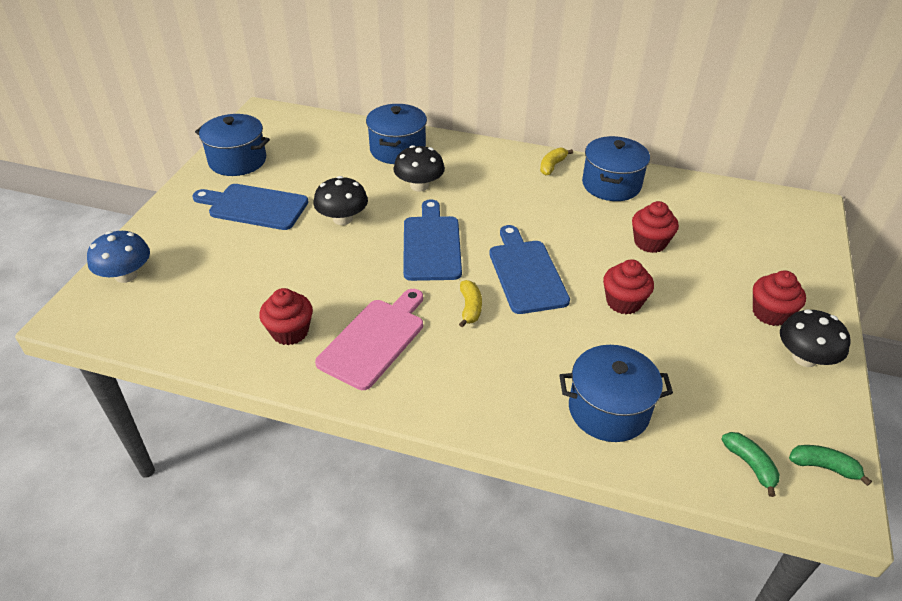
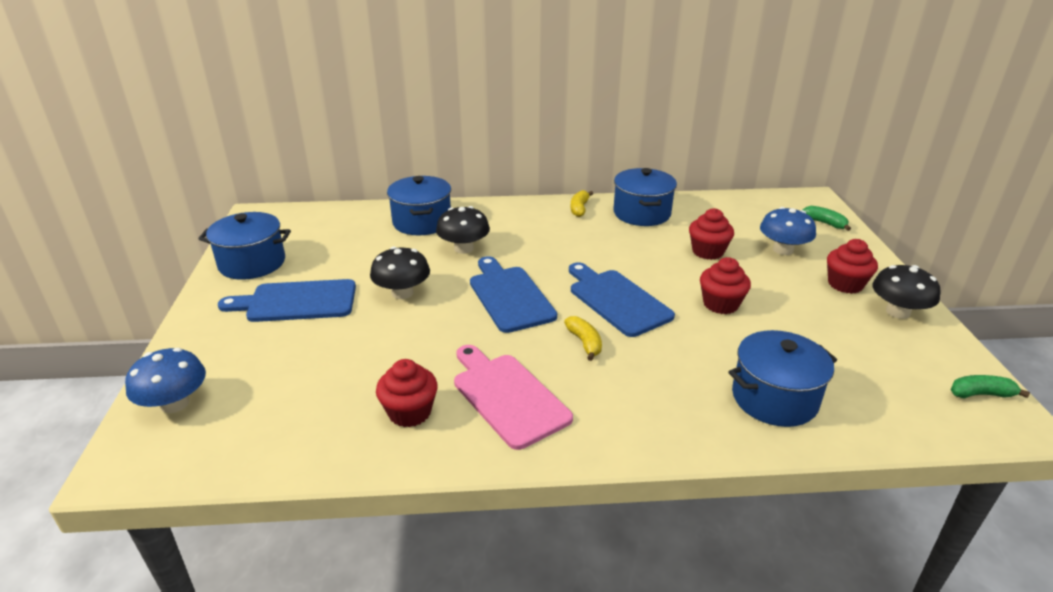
camera: 20 degrees left, 10 degrees down
(375, 340) = (507, 396): pink cutting board -> pink cutting board turned 45 degrees counterclockwise
(731, 259) = (783, 250): none -> blue mushroom
(750, 465) = (925, 410): green banana -> green banana (824, 223)

